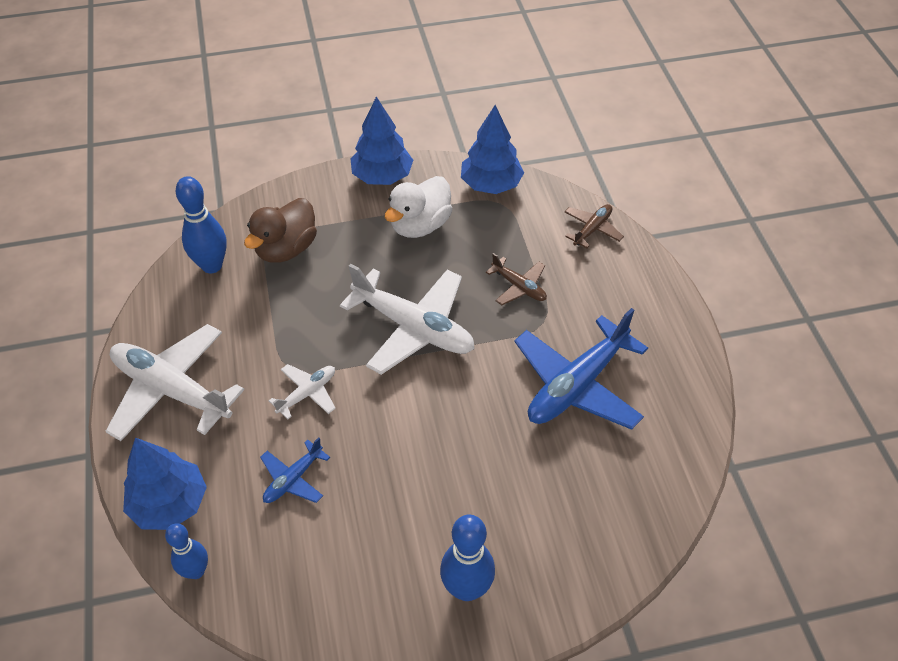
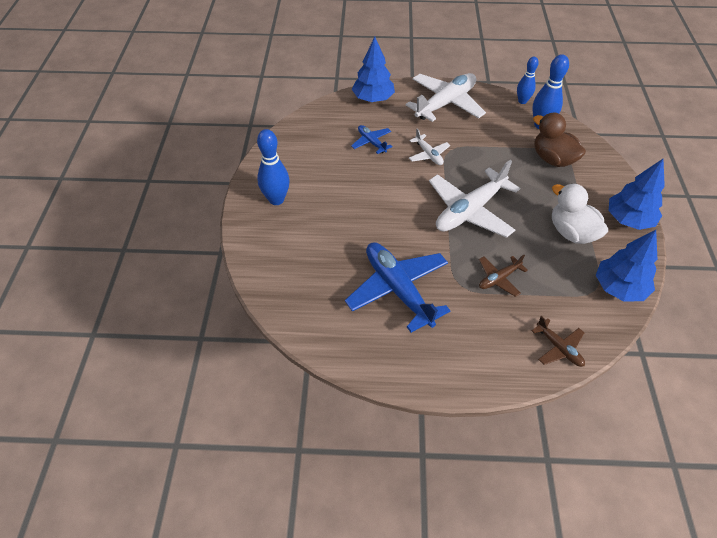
camera: 105 degrees right, 0 degrees up
(196, 571) = (332, 105): blue bowling pin -> blue bowling pin (522, 101)

